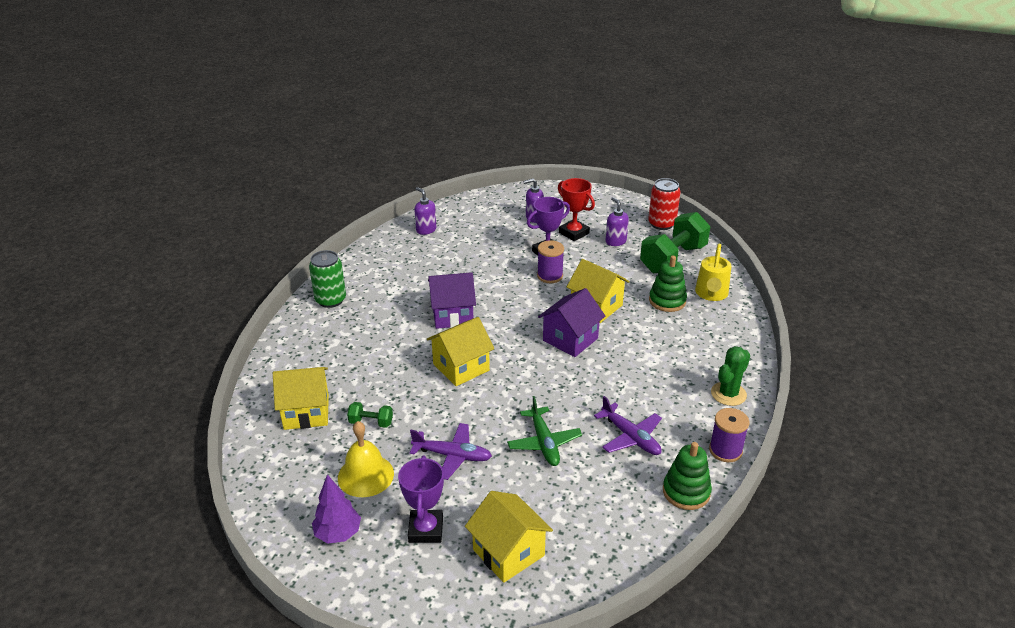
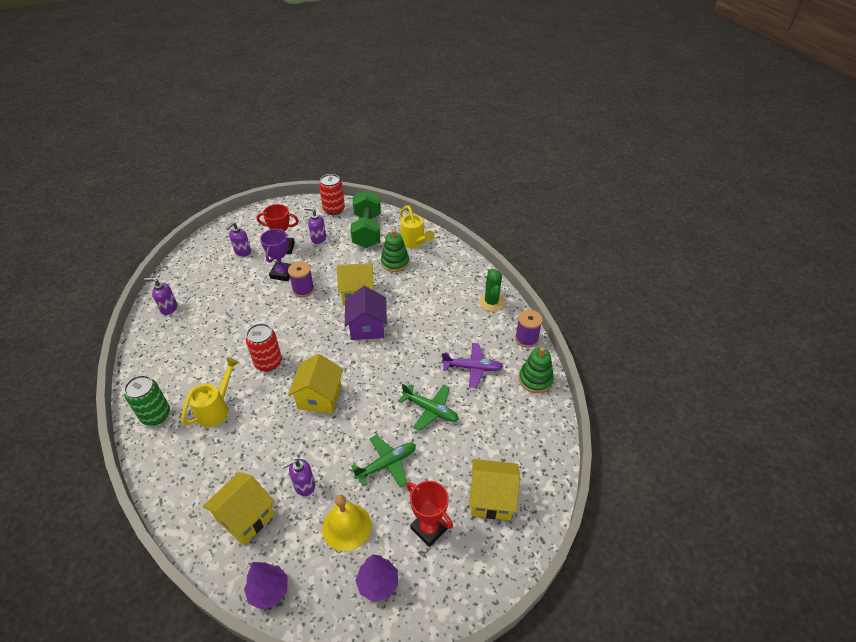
camera: 45 degrees left, 10 degrees up
(263, 473) = (269, 591): none -> purple tree
(371, 422) = (304, 485): green dumbbell -> purple soap dispenser
(374, 323) = (216, 409): none -> yellow watering can
(426, 529) = (429, 528): purple trophy -> red trophy
(452, 315) = (268, 362): purple house -> red can
(452, 455) = (386, 464): purple plane -> green plane

